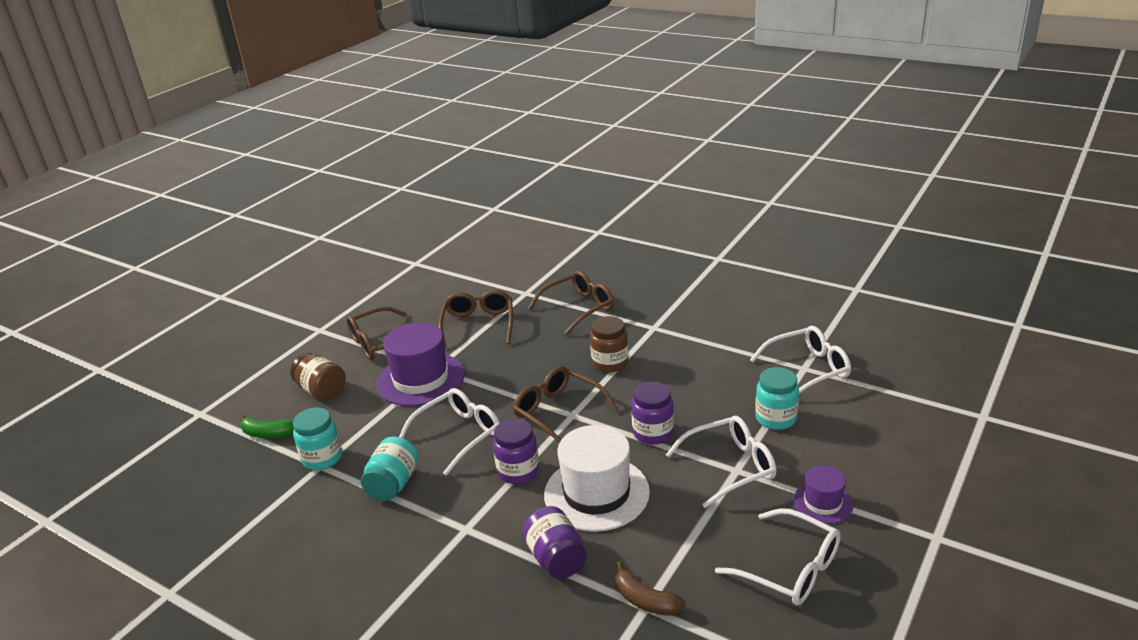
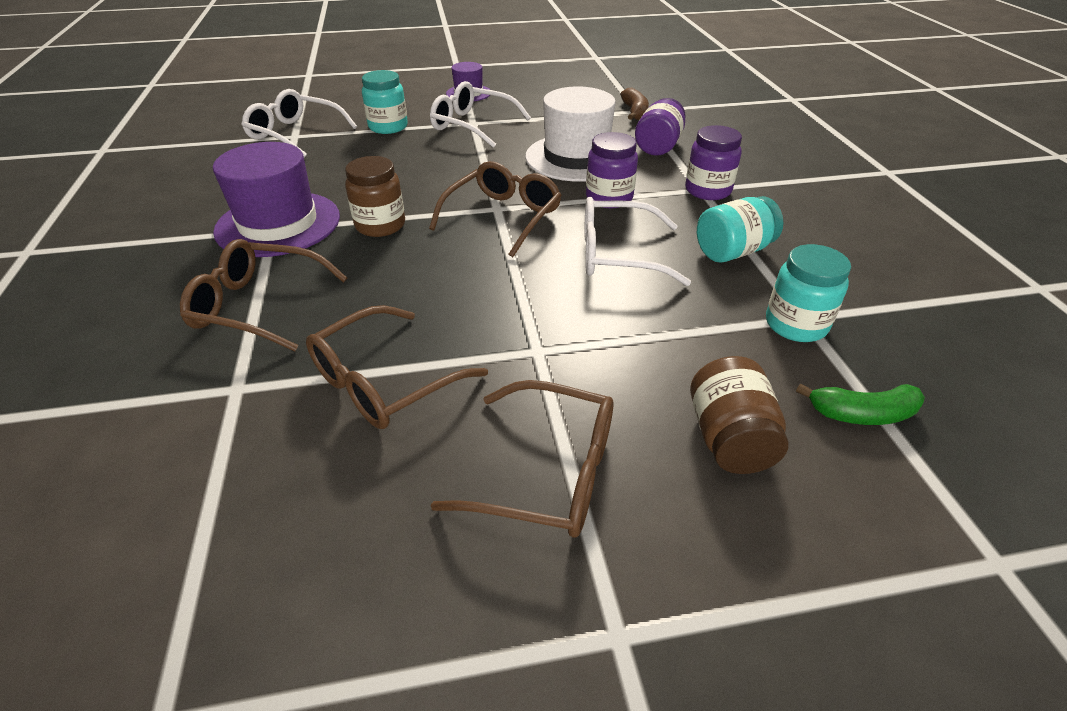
camera: 135 degrees left, 10 degrees up
(268, 434) = (862, 414): green banana -> green banana turned 120 degrees clockwise
(421, 379) = (574, 348): purple hat -> purple hat (278, 224)
(558, 412) = (503, 217): brown glasses -> brown glasses turned 150 degrees counterclockwise
(653, 433) = (471, 163): purple jar -> purple jar (707, 190)
(790, 569) = (541, 88): white glasses -> none

